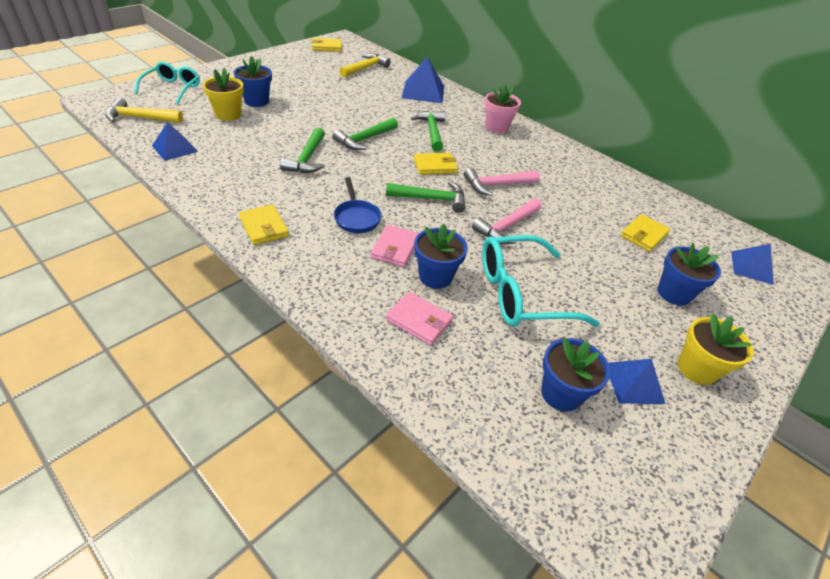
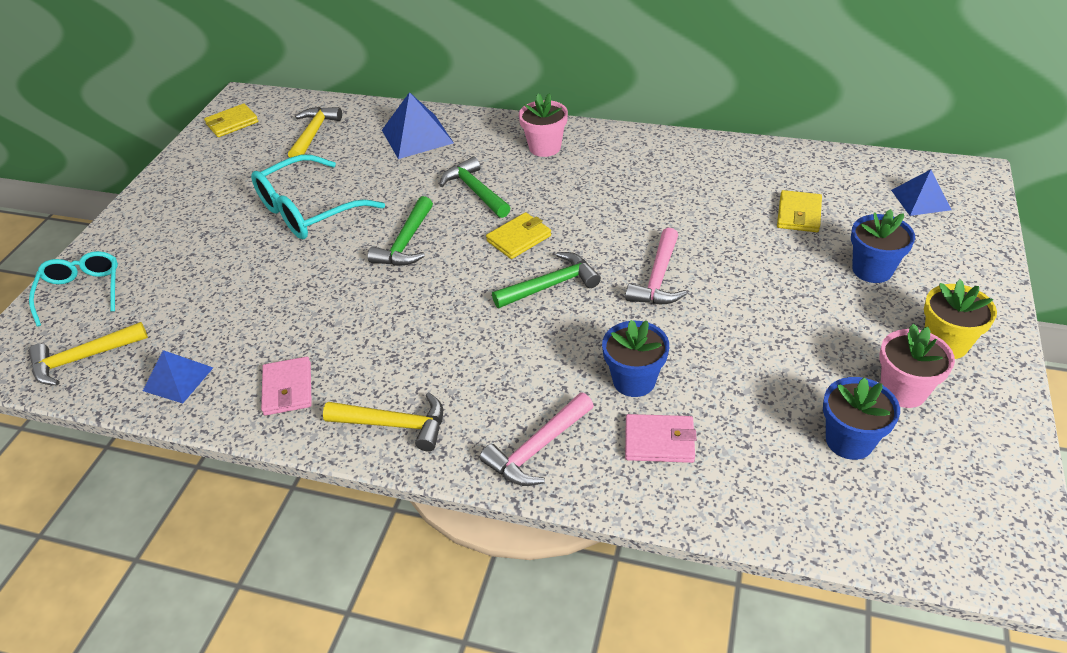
camera: 20 degrees left, 0 degrees up
(228, 114) = (199, 293): yellow flower pot -> none
(256, 101) = (218, 254): blue flower pot -> none
(264, 227) = (395, 425): yellow wallet -> yellow hammer
(307, 159) = (361, 306): green hammer -> none
(356, 217) = (489, 354): blue pan -> none
(395, 248) = (563, 370): pink wallet -> pink wallet (287, 388)
(496, 185) = (606, 229): pink hammer -> pink hammer (537, 449)
(521, 293) = (733, 352): turquoise glasses -> turquoise glasses (308, 211)
(634, 383) = (903, 390): blue pyramid -> pink flower pot

